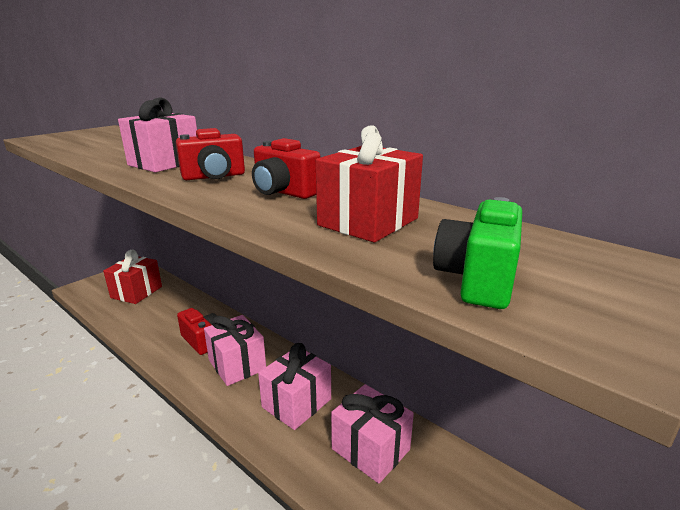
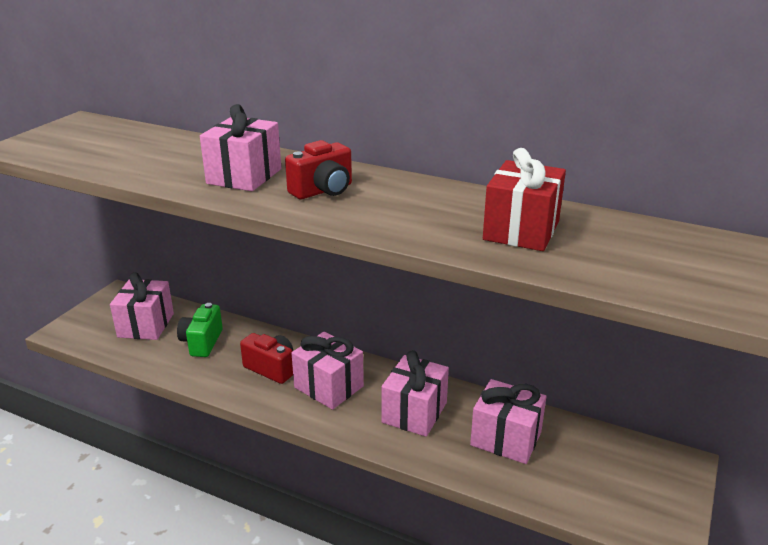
camera: 15 degrees left, 5 degrees up
(136, 292) = (146, 325): red gift -> pink gift
(283, 192) = (415, 204): red camera -> none
(477, 280) = (638, 274): green camera -> green camera (202, 342)

